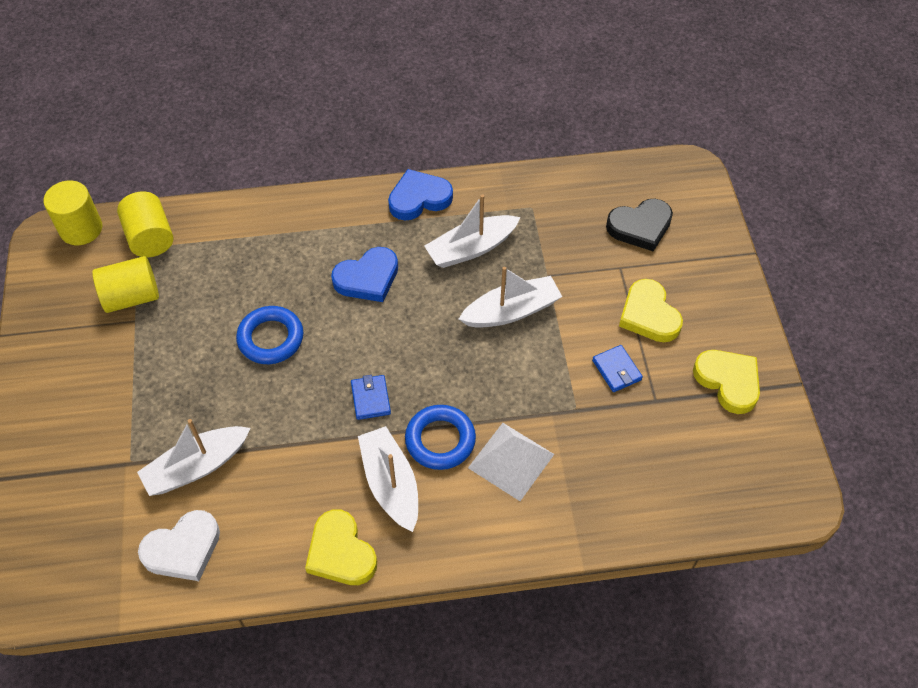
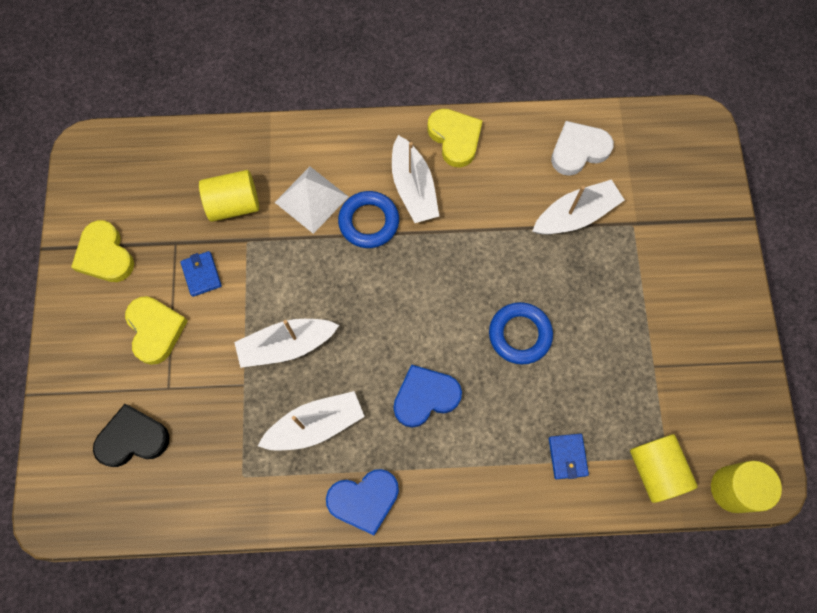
camera: 175 degrees left, 15 degrees up
(132, 297) = (662, 394): yellow cylinder -> yellow cylinder (234, 204)
(370, 399) = (427, 265): blue wallet -> blue wallet (567, 456)

